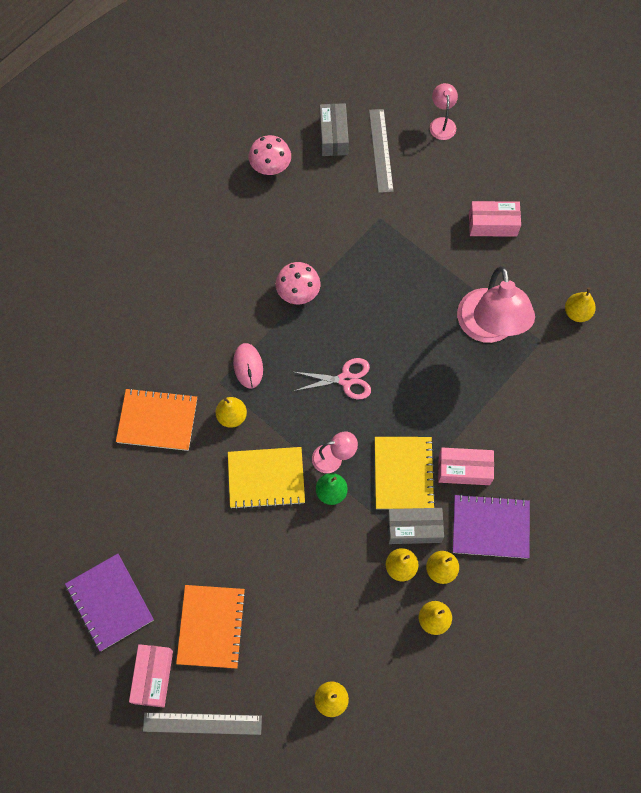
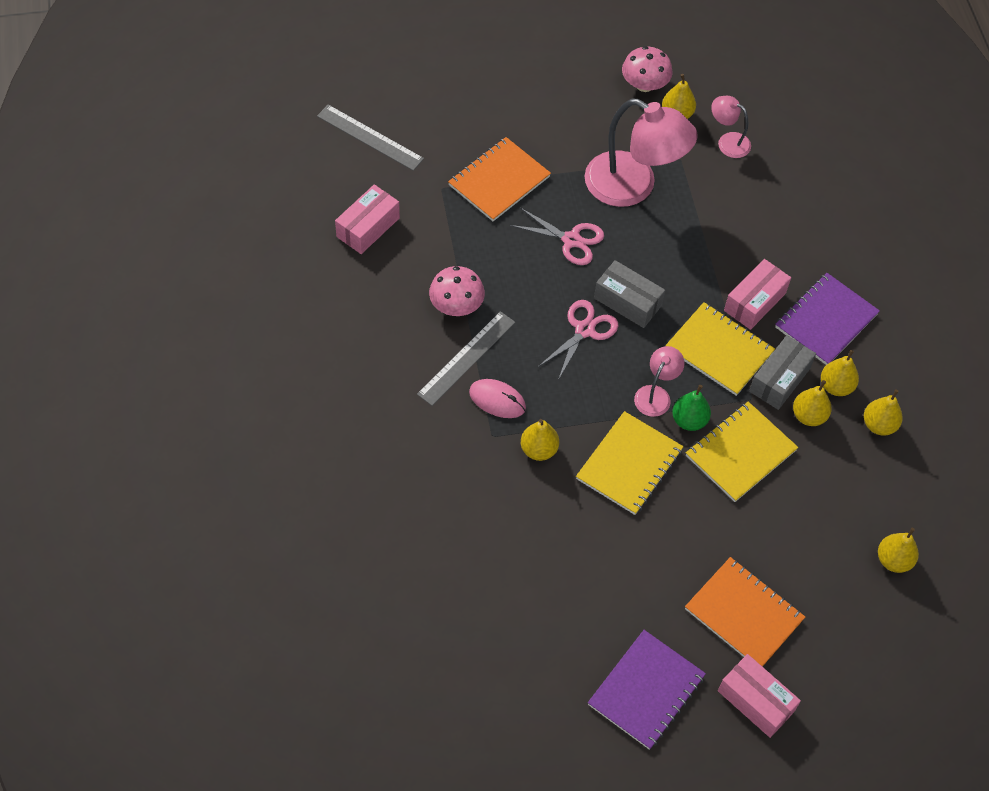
camera: 55 degrees left, 10 degrees down
(110, 602) = (646, 690): purple notebook -> purple notebook turned 60 degrees counterclockwise
(157, 420) = (485, 517): orange notebook -> orange notebook (499, 181)
(202, 723) = (835, 687): grey ruler -> grey ruler (466, 358)
(270, 166) = (296, 234): pink mushroom -> pink mushroom (644, 84)
(333, 136) = (315, 162): grey box -> grey box (627, 302)
(333, 542) = (740, 453): none -> yellow notebook
(409, 322) = (571, 240): none -> pink scissors
(442, 123) = (390, 73): pink lamp -> pink lamp (728, 142)
(492, 224) = (532, 110): pink box -> pink box (368, 227)

